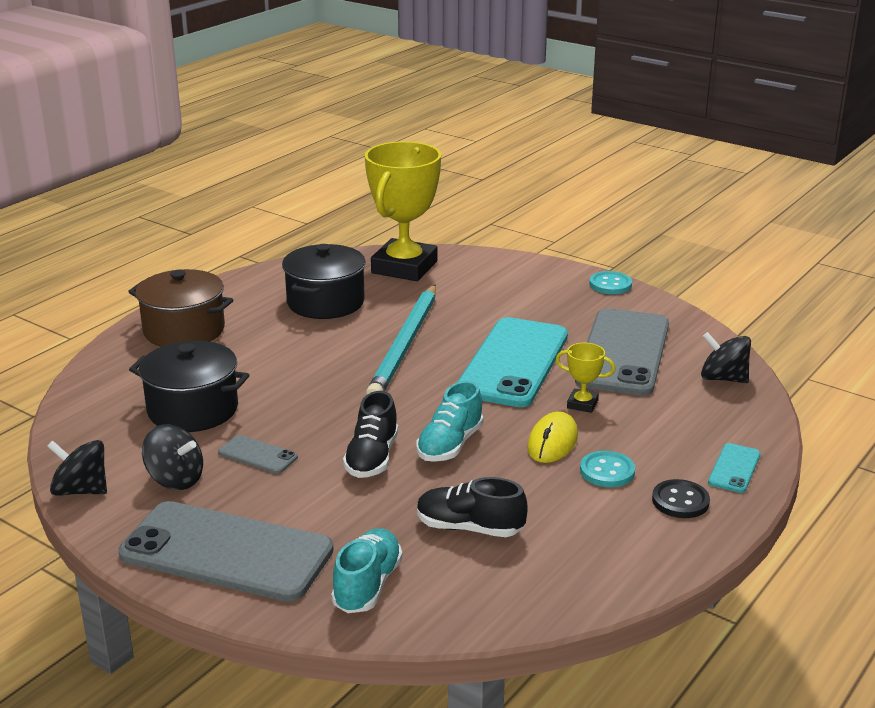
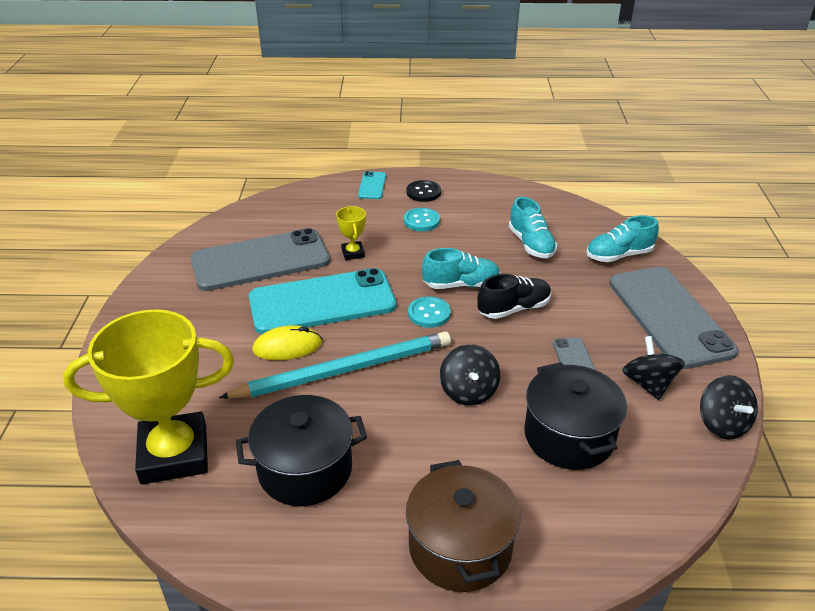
camera: 125 degrees left, 10 degrees up
(469, 528) = (531, 244): black shoe -> turquoise shoe
(552, 442) = (412, 248): yellow mouse -> yellow mouse (287, 347)
(610, 284) = (133, 305): turquoise button -> turquoise button (429, 313)
(723, 378) = (264, 214): black spinning top -> black spinning top (468, 391)
(734, 468) = (372, 186): turquoise phone -> turquoise phone turned 75 degrees counterclockwise

